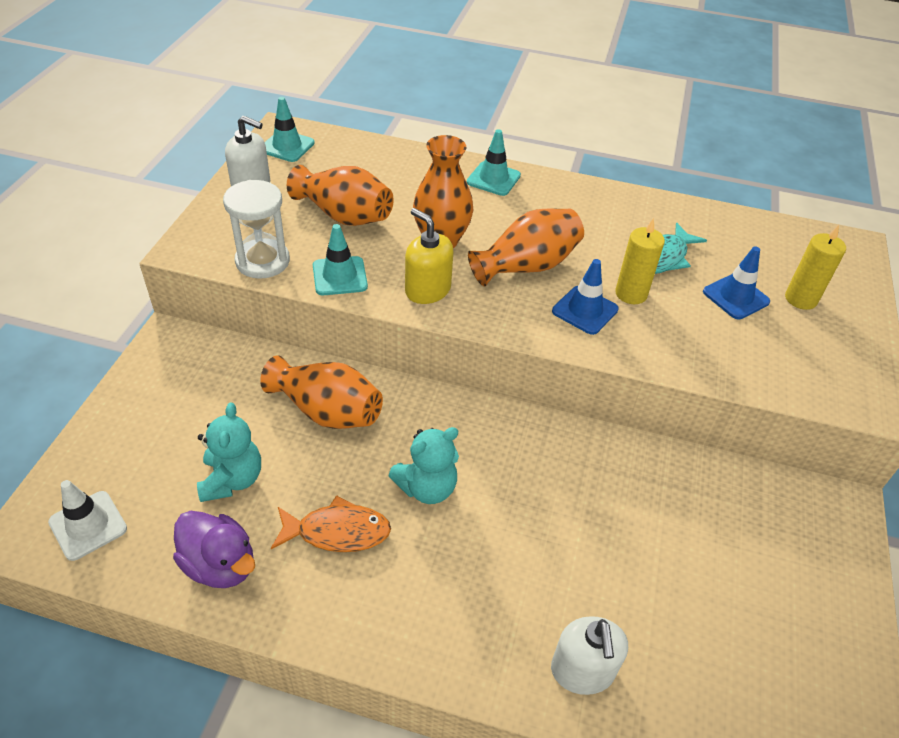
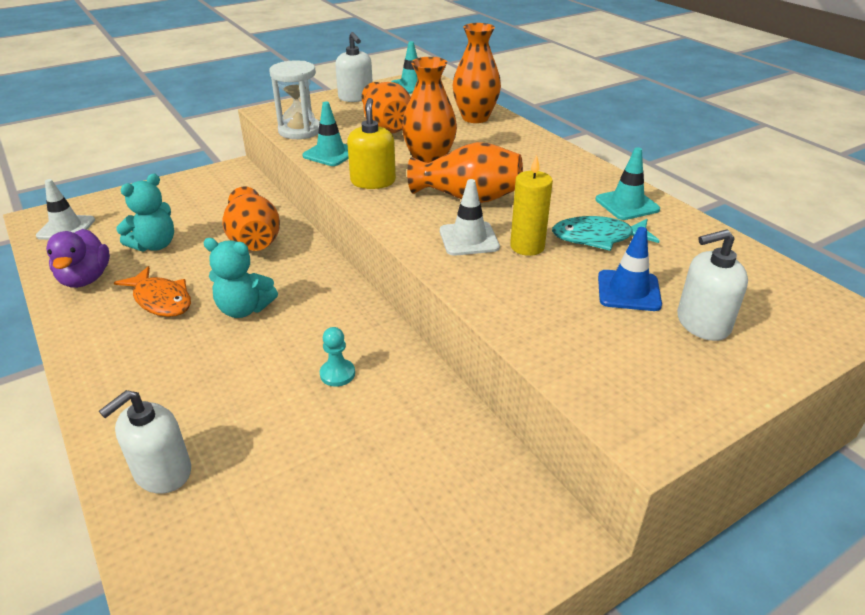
camera: 45 degrees right, 10 degrees down
(405, 165) = (475, 118): none -> orange vase
(493, 179) = (530, 145): turquoise traffic cone -> turquoise traffic cone (627, 204)
(582, 492) = (337, 374): none -> turquoise pawn
(585, 310) = (469, 239): blue traffic cone -> white traffic cone
(800, 299) = (702, 323): yellow candle -> white soap dispenser

